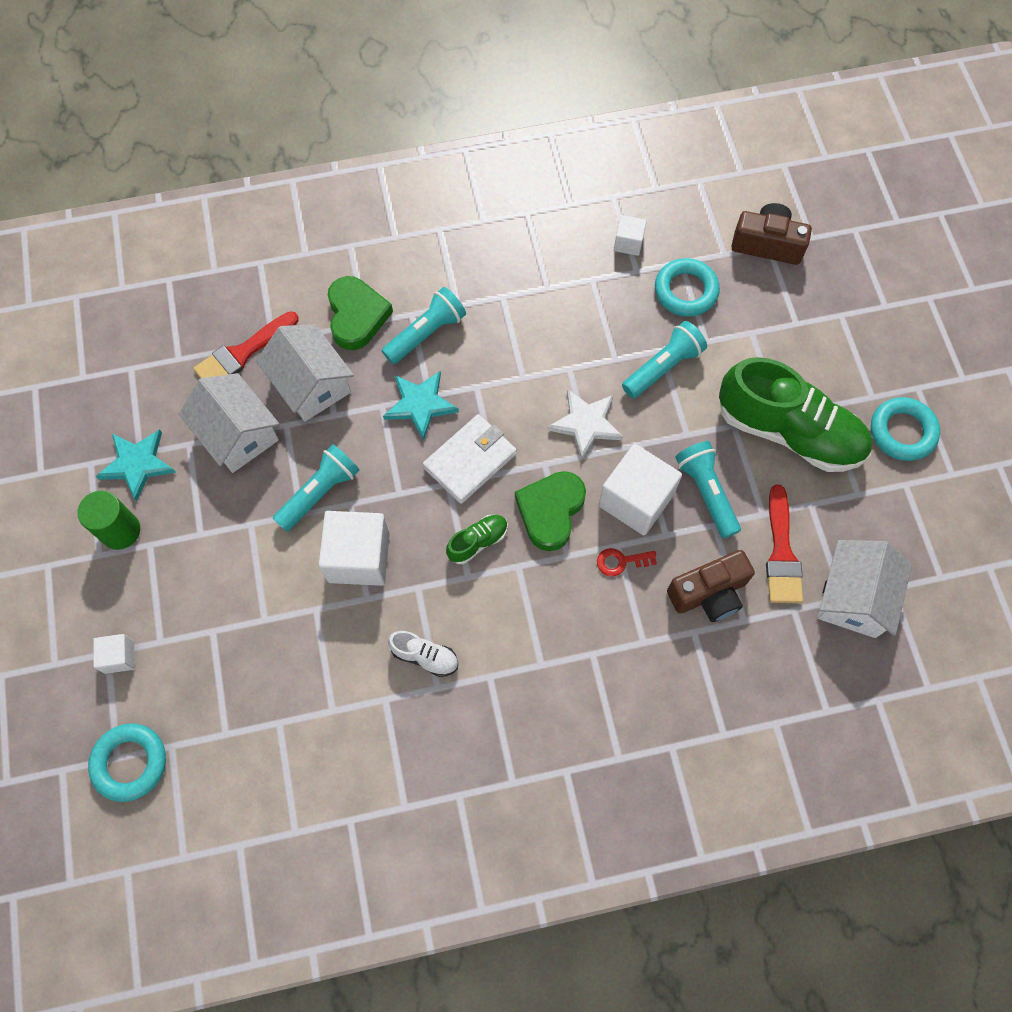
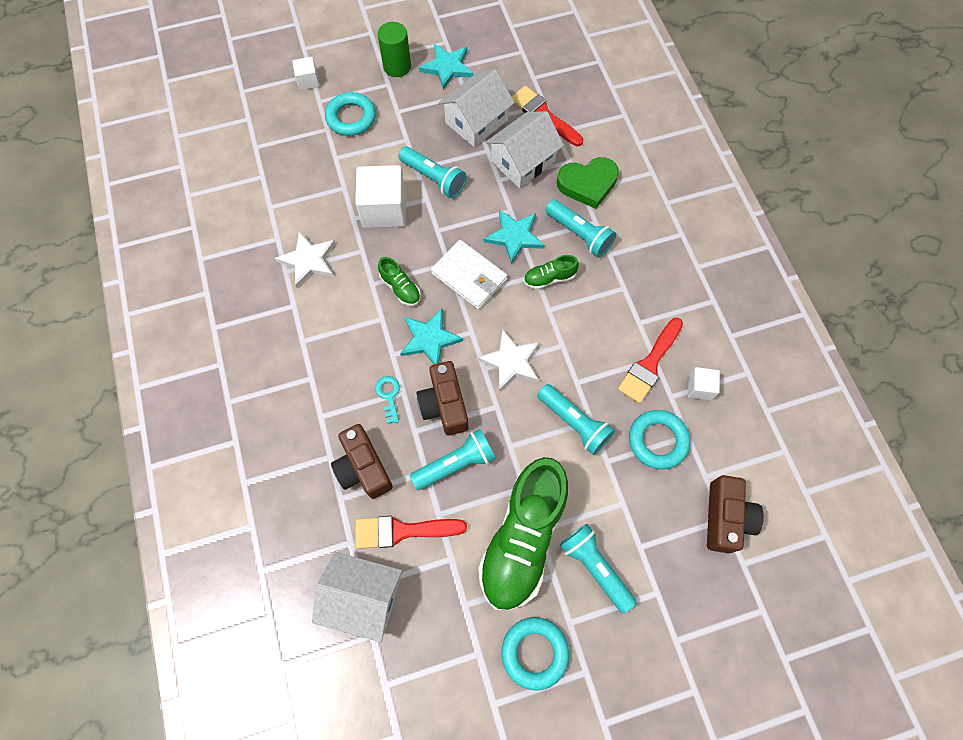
camera: 85 degrees right, 0 degrees up
(130, 763) = (238, 98): turquoise ring -> turquoise ring (351, 117)
(424, 656) = (308, 260): white shoe -> white star
(482, 372) = (549, 278): none -> green shoe
(550, 511) = (429, 339): green heart -> turquoise star
(598, 285) = (649, 364): none -> red brush
(621, 561) = (389, 395): red key -> turquoise key
(636, 500) = (444, 405): white cube -> brown camera
(817, 367) = (594, 567): none -> turquoise flashlight

